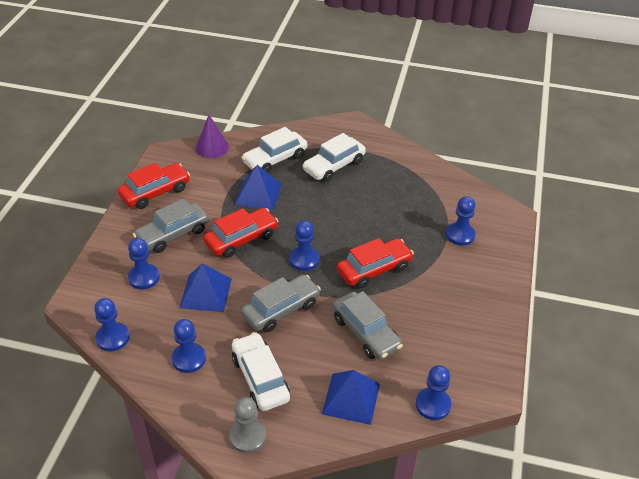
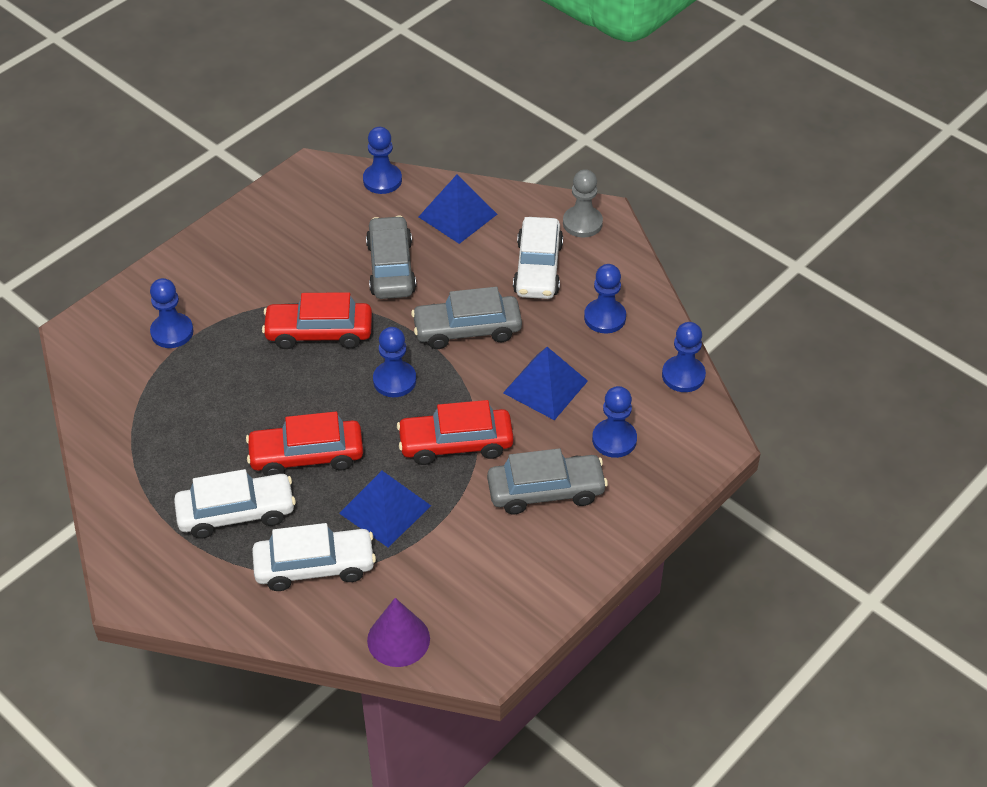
camera: 150 degrees left, 5 degrees up
(155, 192) = (536, 579): red car -> red car (306, 456)

